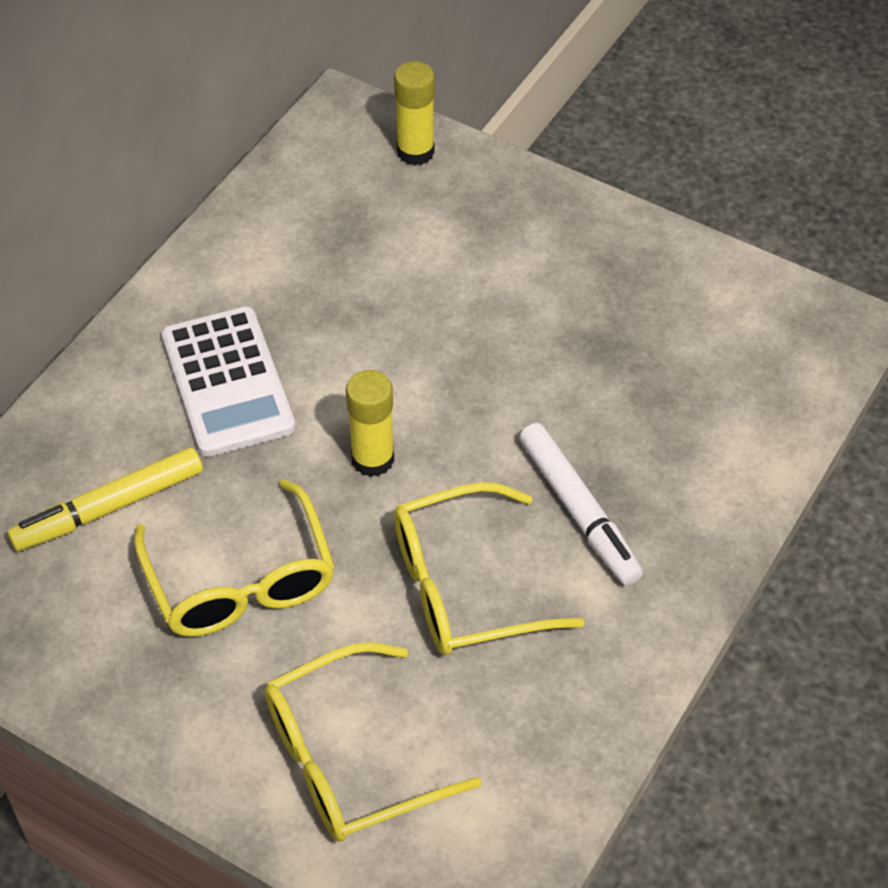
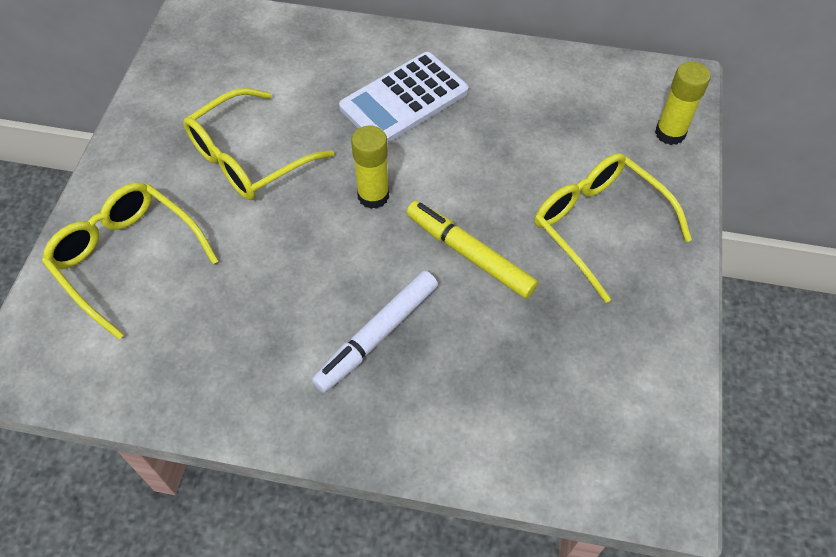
camera: 70 degrees right, 5 degrees up
(109, 508) = (282, 77): yellow marker -> yellow marker (469, 254)
(466, 586) = (285, 283): yellow glasses -> yellow glasses (599, 226)

